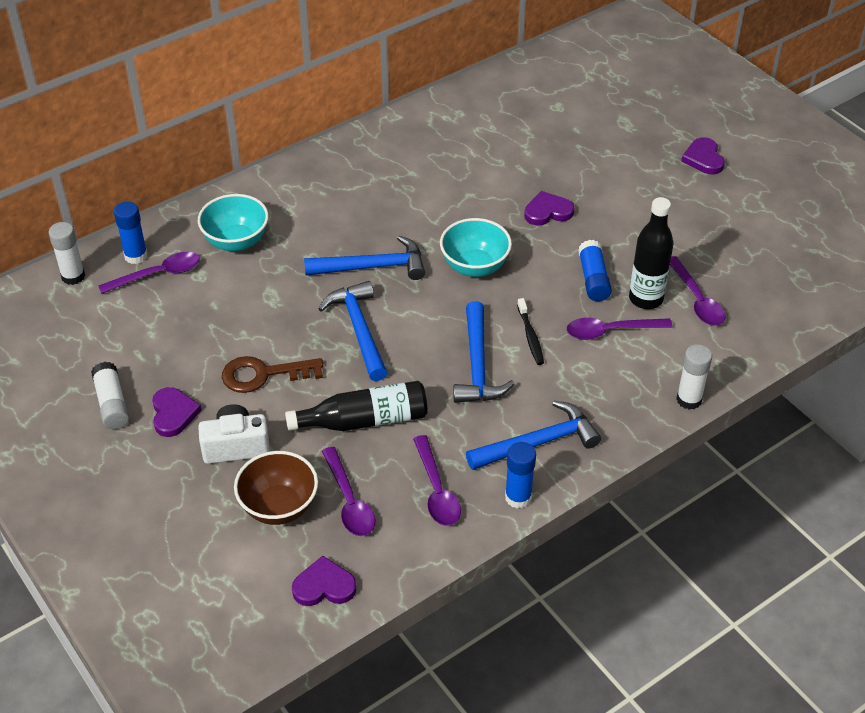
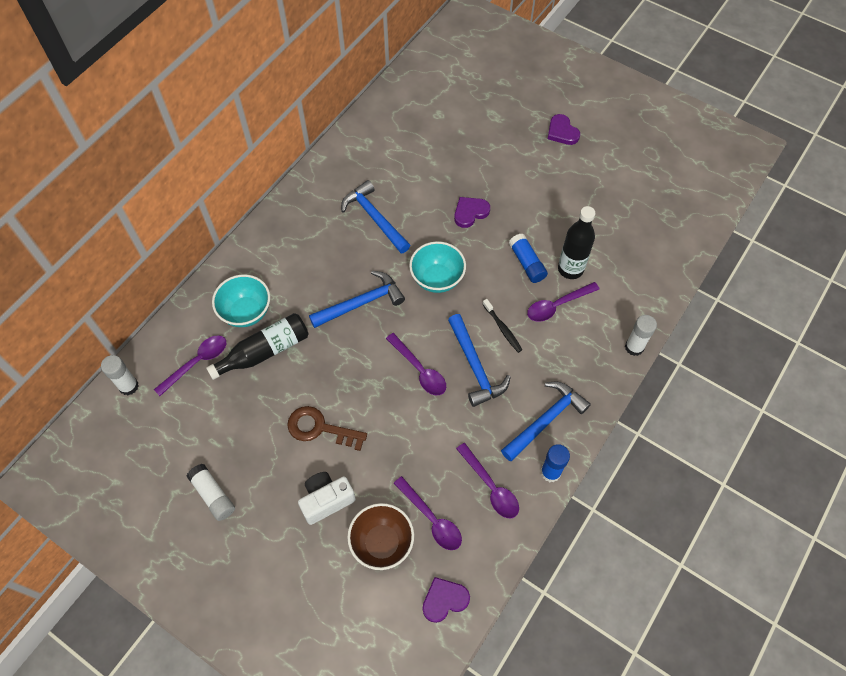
camera: 20 degrees left, 15 degrees up
(136, 256) = (171, 350): blue glue stick -> none
(173, 414) = (265, 487): purple heart -> none
(263, 375) = (320, 428): brown key -> brown key turned 45 degrees clockwise
(359, 330) = (375, 364): blue hammer -> blue hammer (374, 218)
(364, 420) = (413, 443): black bottle -> black bottle (264, 351)
(696, 299) = (605, 258): purple spoon -> purple spoon (419, 370)

